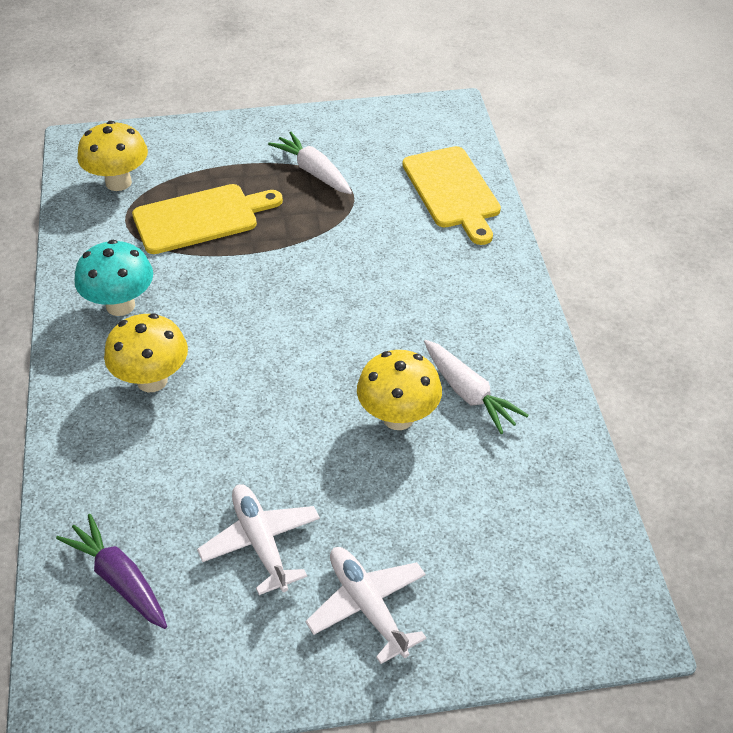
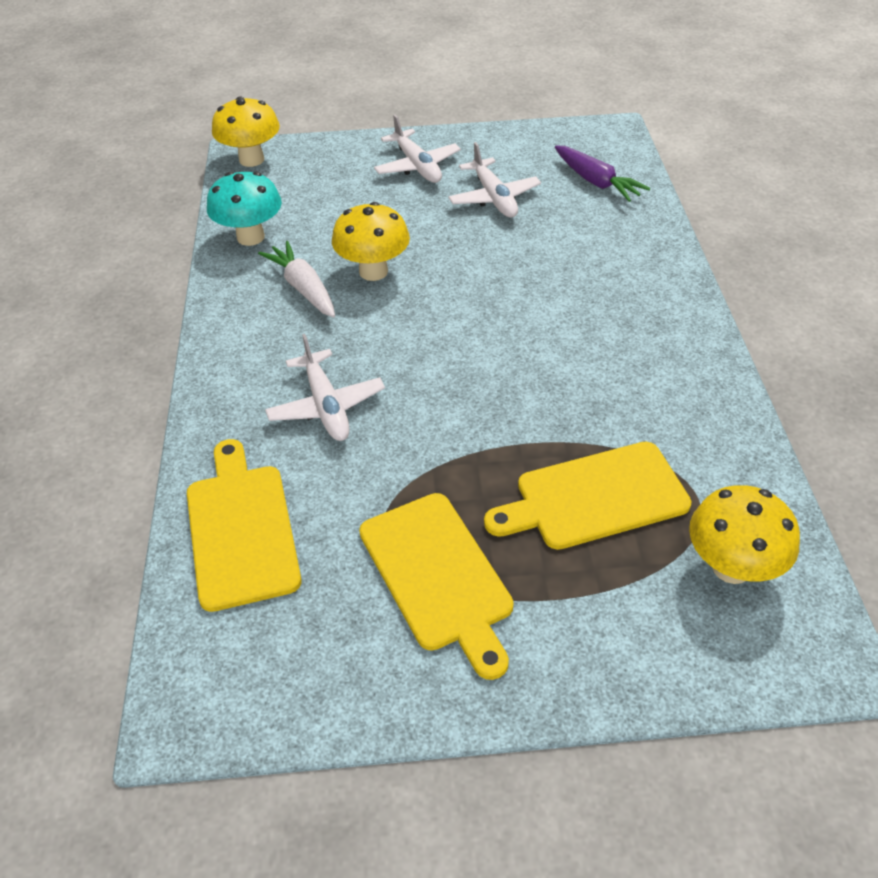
camera: 175 degrees left, 0 degrees up
(120, 305) = (664, 382): turquoise mushroom -> turquoise mushroom (250, 237)
(152, 380) = (607, 307): yellow mushroom -> yellow mushroom (251, 159)
(313, 171) = (438, 576): white carrot -> yellow cutting board
(414, 275) = (326, 406): none -> white plane

